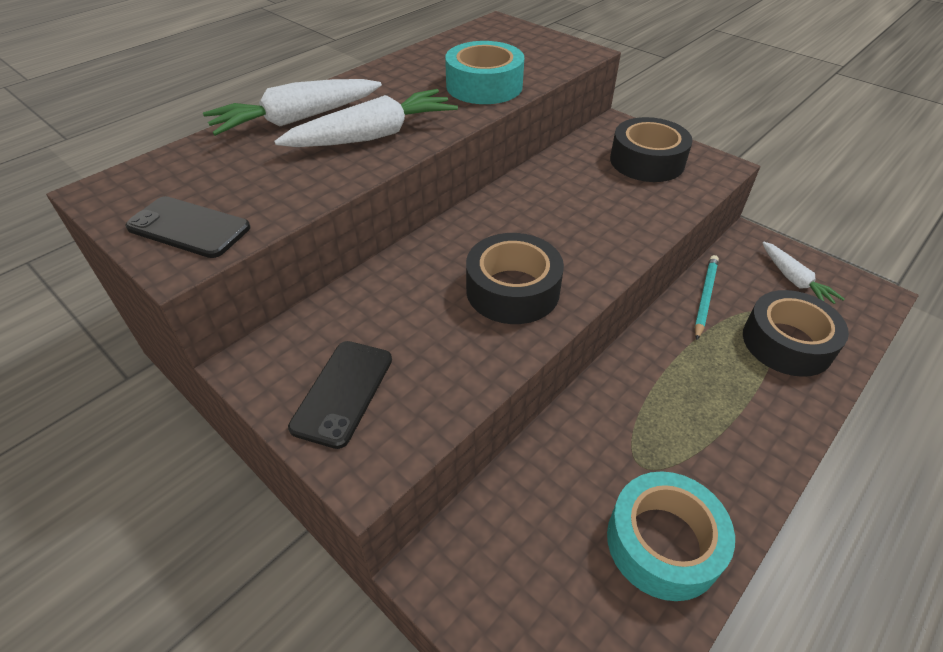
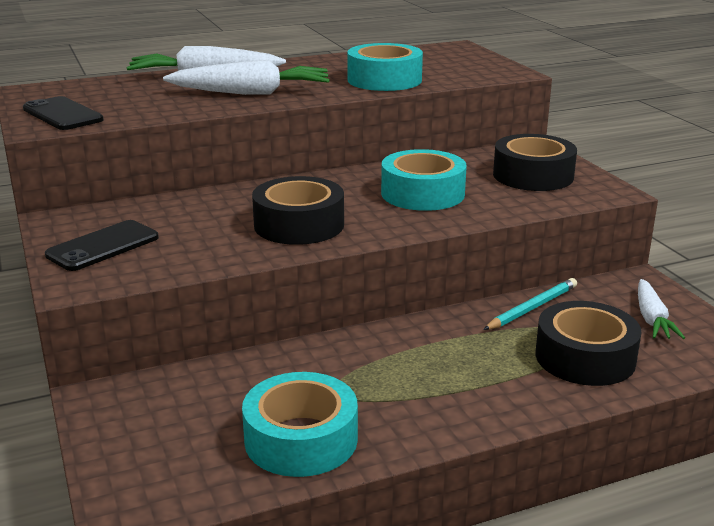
camera: 25 degrees right, 20 degrees down
(581, 211) = (422, 193): none -> turquoise tape

